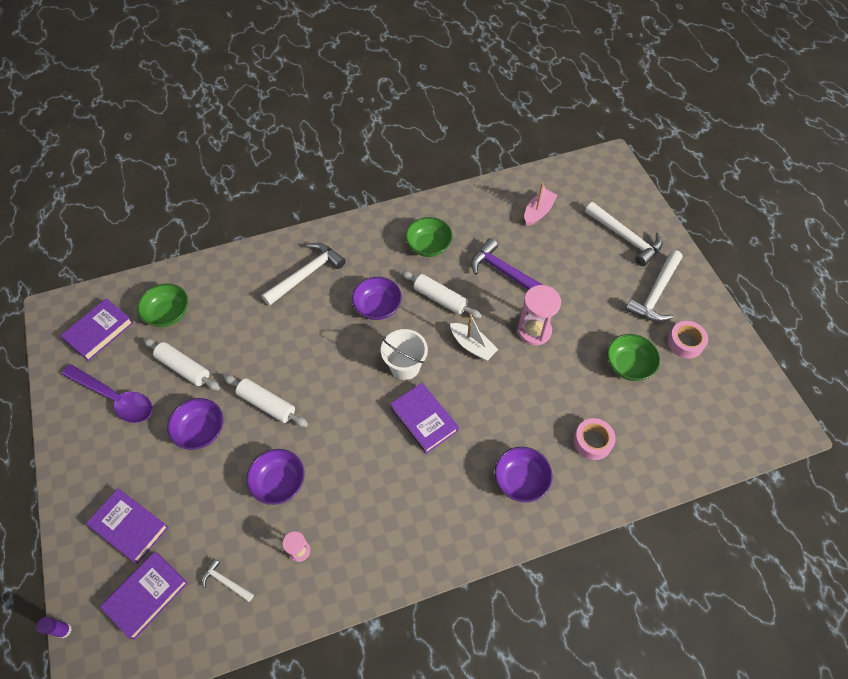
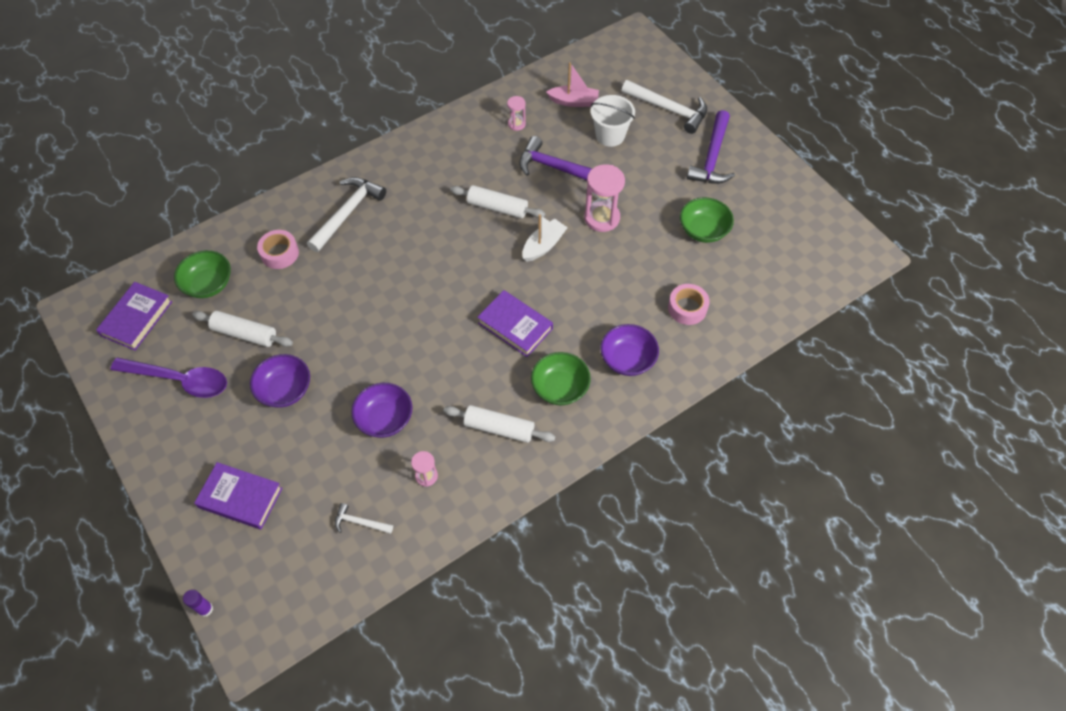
camera: 15 degrees left, 0 degrees up
(146, 595) = (281, 555): purple book -> none
(267, 404) = (347, 348): white rolling pin -> white rolling pin (499, 428)
(377, 307) = (434, 229): purple bowl -> none
(405, 366) = (480, 280): white bucket -> white bucket (610, 135)
(428, 246) = (469, 158): green bowl -> green bowl (560, 388)
(472, 346) = (543, 246): white boat -> white boat turned 75 degrees counterclockwise
(480, 222) = (516, 124): none -> pink hourglass
(538, 212) = (574, 101): pink boat -> pink boat turned 75 degrees clockwise
(655, 293) = (712, 157): white hammer -> purple hammer
(685, 343) = (752, 197): pink tape -> pink tape (280, 253)

